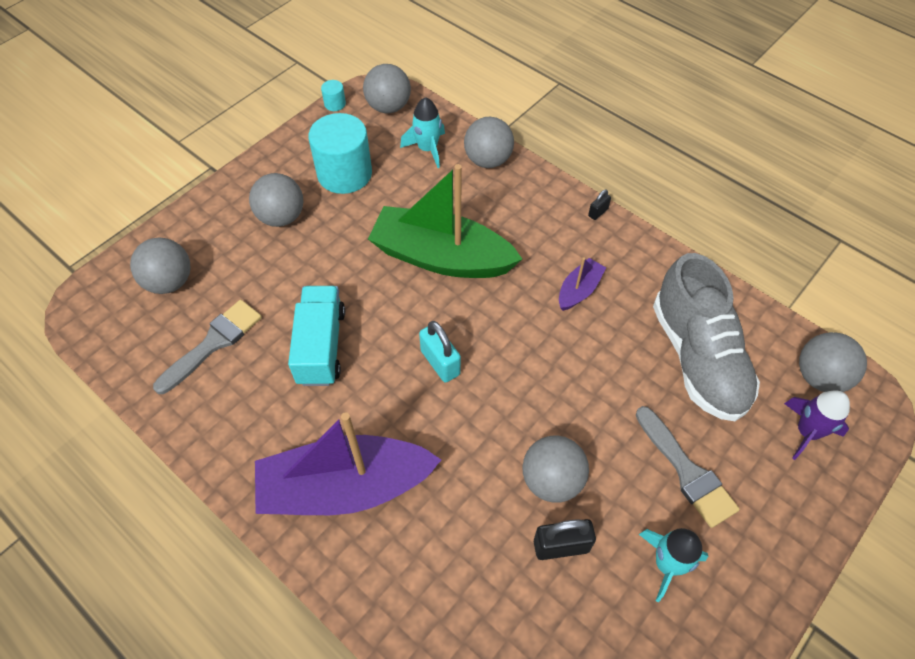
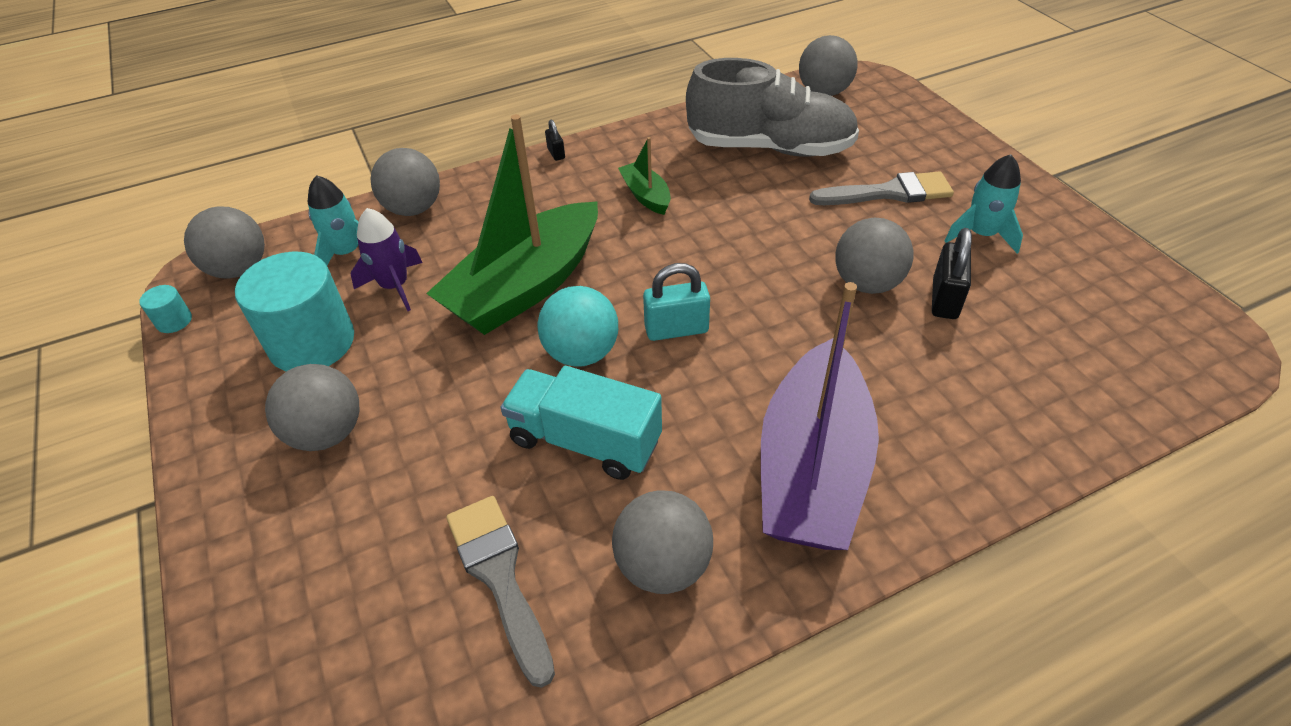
camera: 65 degrees left, 10 degrees down
(170, 282) = (334, 619): grey ball -> grey ball (663, 565)
(393, 314) = (581, 353): none -> turquoise ball
(579, 290) = (646, 195): purple boat -> green boat
(807, 432) = (874, 116): purple rocket -> purple rocket (394, 286)

